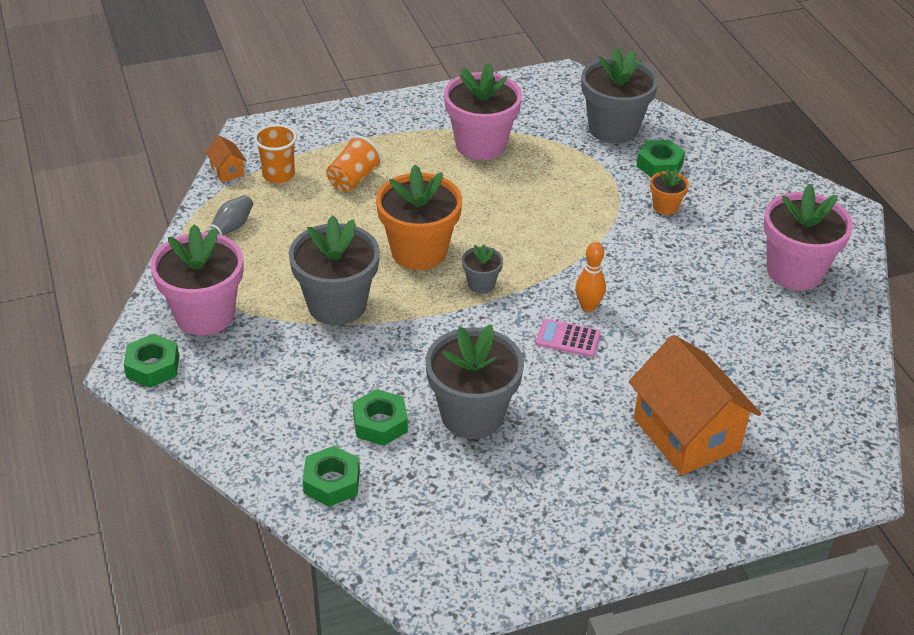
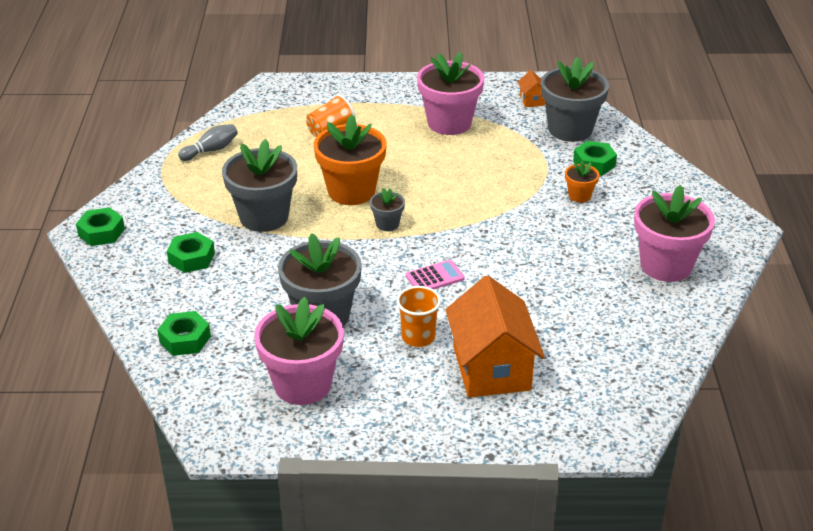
camera: 20 degrees right, 5 degrees down
(205, 315) = (160, 204): pink flower pot -> pink flower pot (302, 384)
(227, 171) = (237, 108): orange house -> orange house (532, 100)
(278, 175) = (274, 118): orange cup -> orange cup (418, 337)
(380, 423) = (246, 306): green nut -> green nut (191, 258)
(568, 338) = (435, 277): pink calculator -> pink calculator turned 120 degrees clockwise
(588, 306) = (466, 257): orange bowling pin -> none

